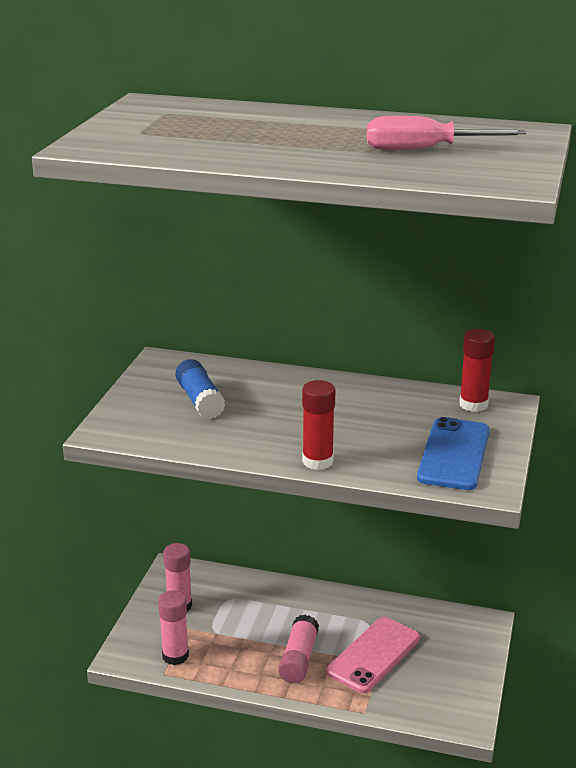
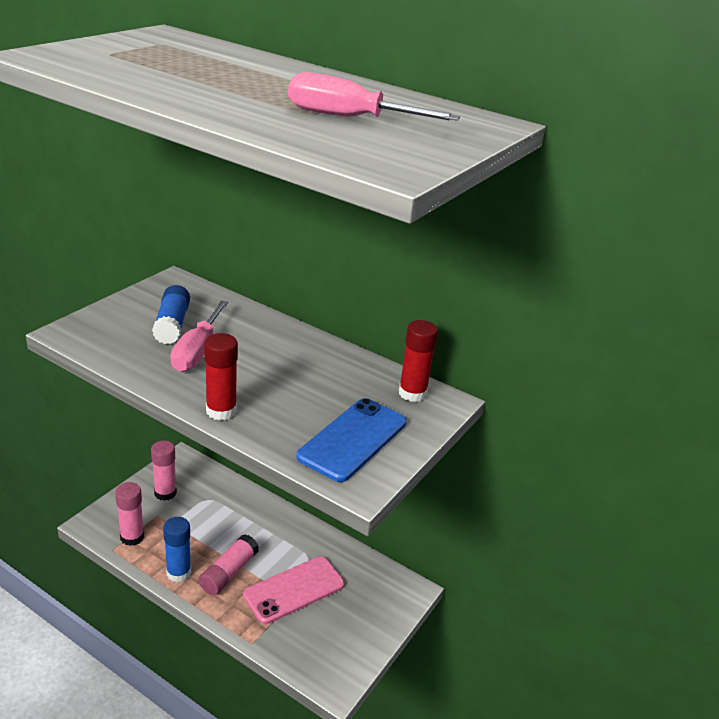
camera: 15 degrees right, 5 degrees up
(247, 418) = (197, 351): none -> pink screwdriver
(248, 673) = (178, 572): none -> blue glue stick

